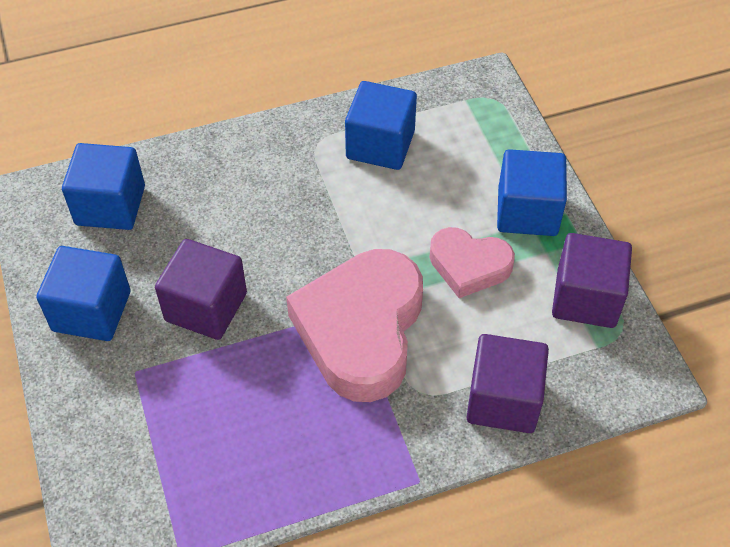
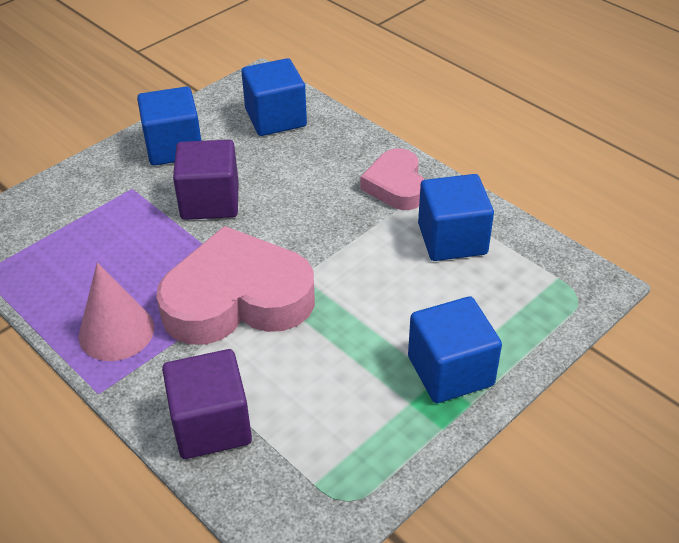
camera: 65 degrees right, 10 degrees down
(348, 444) = (116, 331): none -> pink cone
(469, 266) = (353, 348): pink heart -> pink heart (396, 185)
(586, 298) = (370, 454): purple cube -> none

